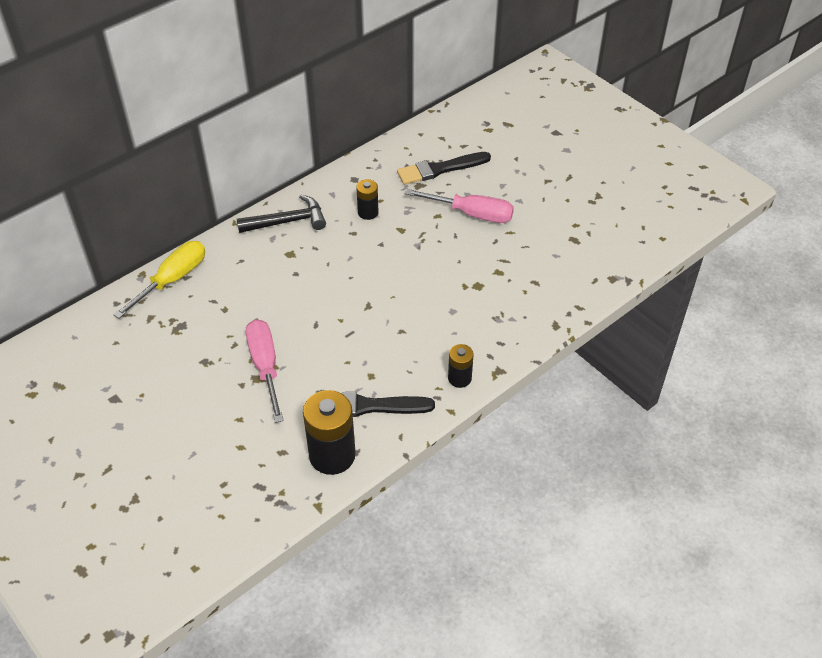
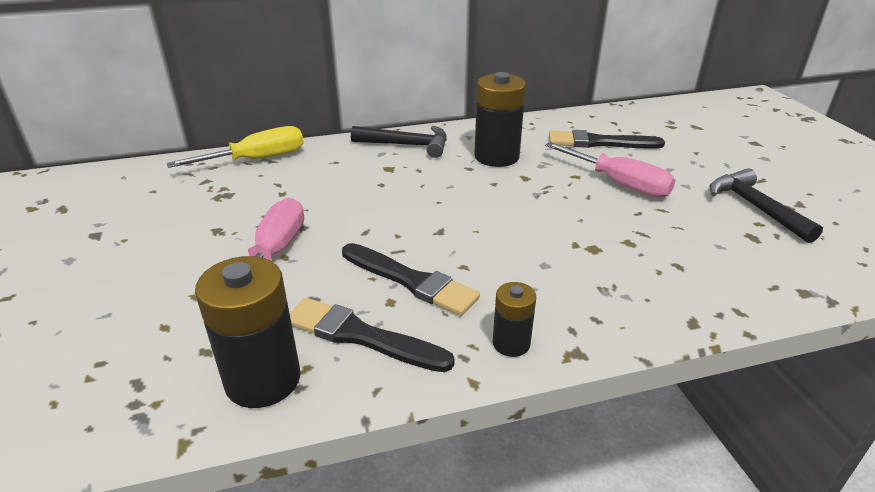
camera: 25 degrees right, 15 degrees down
(368, 212) = (496, 156): black battery -> black battery, size x1.85
(374, 355) = (411, 281): none -> black brush
(570, 209) = (754, 207): none -> black hammer

